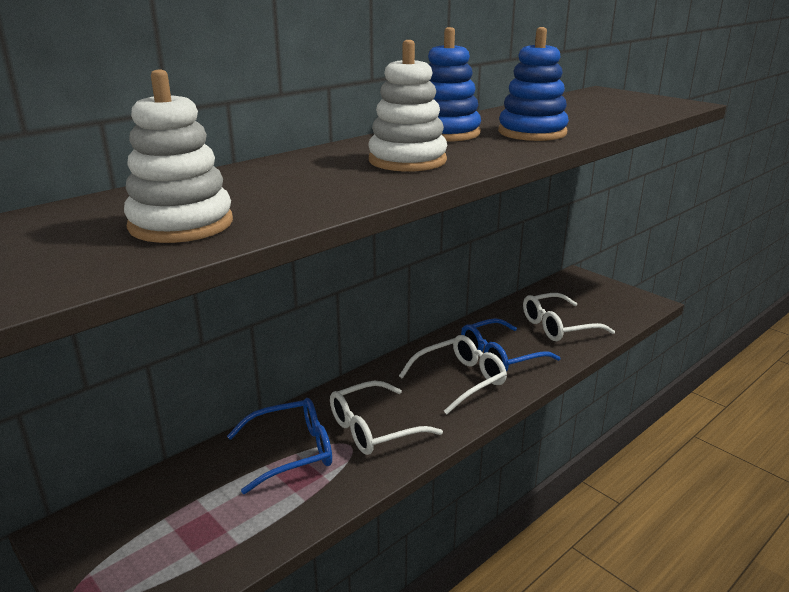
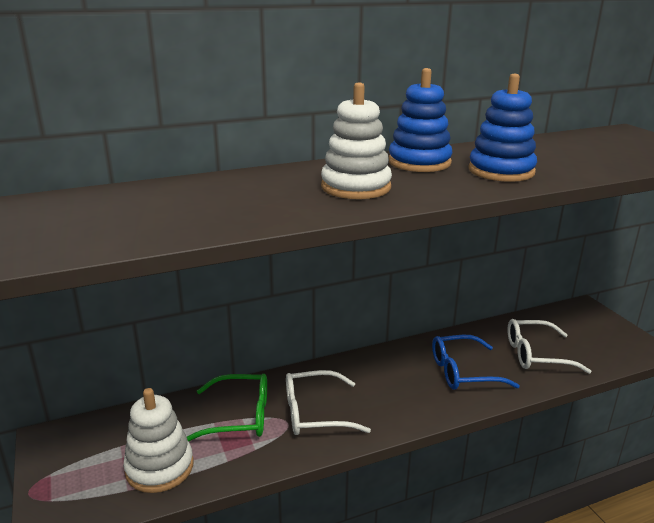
camera: 20 degrees right, 0 degrees up
(181, 224) = (124, 223): white stacking toy -> white stacking toy (159, 467)
(291, 452) = (238, 416): blue glasses -> green glasses
(459, 380) = (412, 386): white glasses -> none

